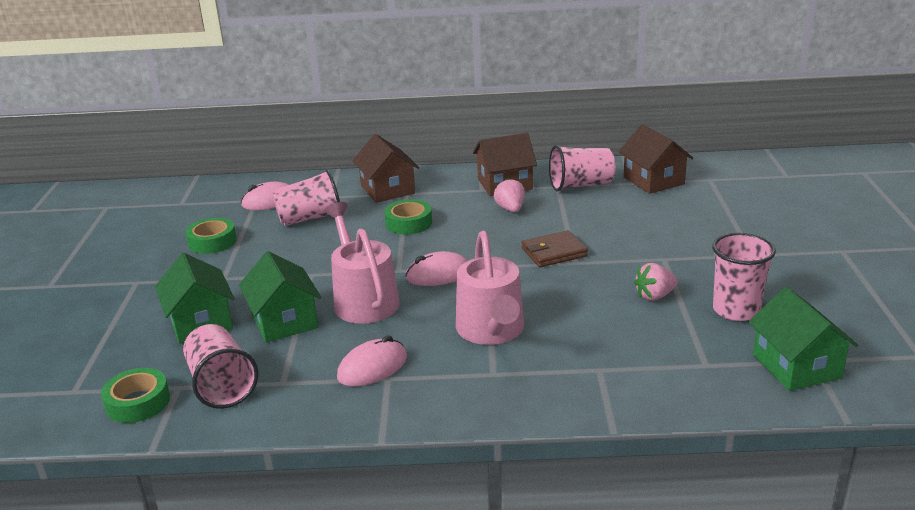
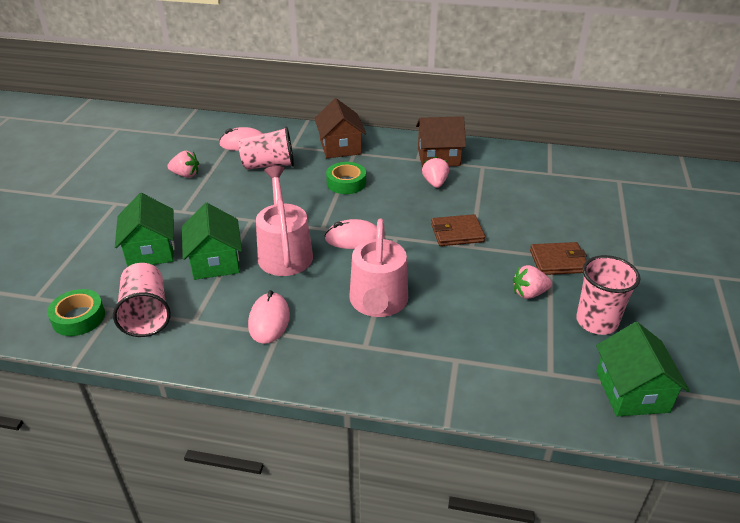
camera: 10 degrees right, 10 degrees up
(212, 242) = (186, 175): green tape -> pink strawberry
(372, 367) = (269, 320): pink mouse -> pink mouse turned 60 degrees counterclockwise
(580, 185) = (503, 168): pink cup -> none
(653, 180) = (568, 174): brown house -> none
(674, 262) = (558, 261): none -> brown wallet

